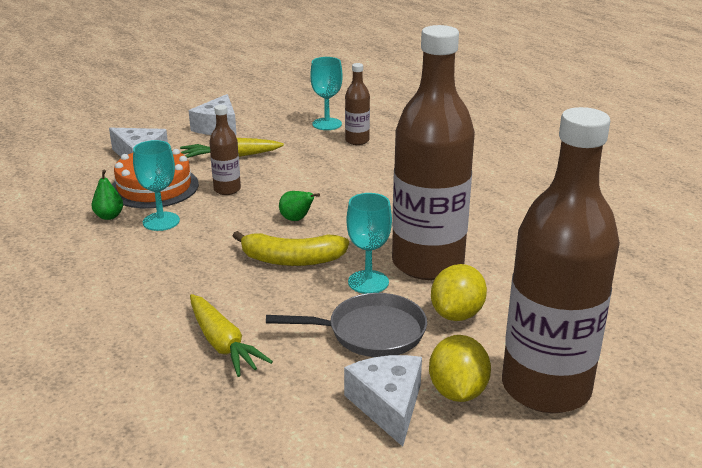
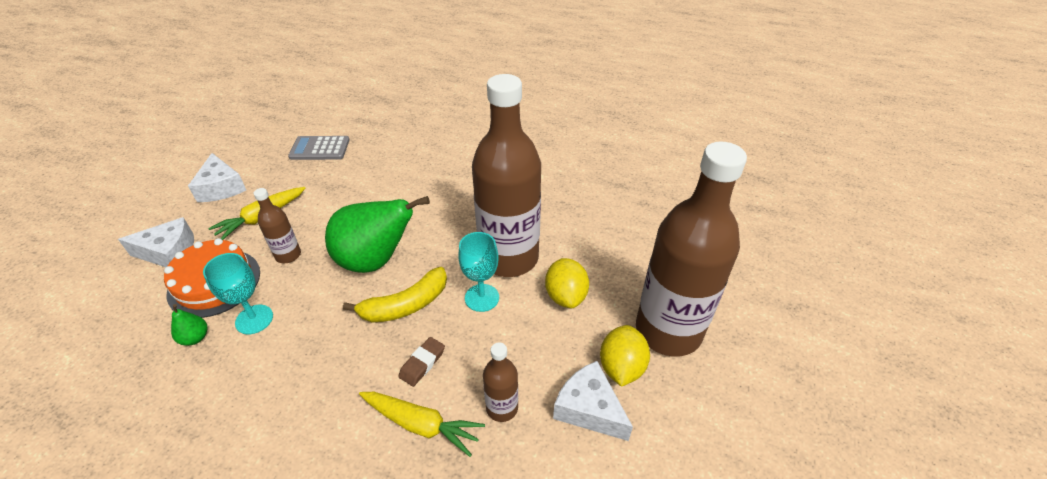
camera: 35 degrees left, 15 degrees up
(265, 305) = (422, 363): none -> brown eraser
(296, 219) = (375, 261): green pear -> green pear, size x2.48
(327, 124) = (320, 149): turquoise goblet -> grey calculator
(357, 141) = (359, 157): brown bottle -> brown bottle (502, 408)
(370, 332) = (522, 346): grey pan -> none
(457, 391) = (621, 367): yellow lemon -> yellow lemon turned 45 degrees clockwise

